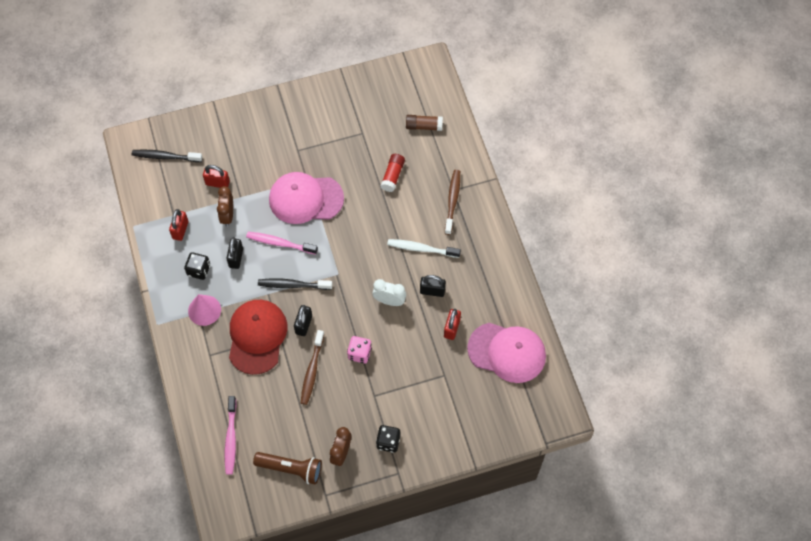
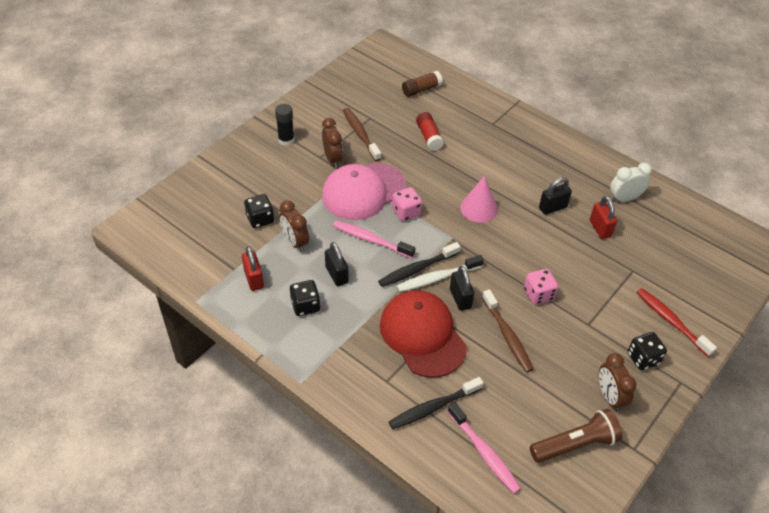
camera: 35 degrees left, 15 degrees down
(165, 156) = (183, 222): black toothbrush -> black toothbrush (433, 407)
(204, 310) = (343, 340): pink cone -> pink cone (479, 208)
(217, 183) = (260, 219): red padlock -> black dice
(280, 243) = (371, 240): pink toothbrush -> pink toothbrush turned 45 degrees clockwise
(284, 121) = (286, 140): none -> black glue stick
(305, 157) = (332, 159): none -> brown clock
(322, 234) = (406, 212): none -> pink dice
(389, 301) = (522, 235): white clock -> white clock (624, 198)
(421, 249) = (510, 180): white toothbrush -> white toothbrush (437, 278)
(434, 428) = (671, 321): none -> red toothbrush
(452, 201) = (500, 131): brown toothbrush -> brown toothbrush (360, 134)
(507, 352) = (666, 222): pink cap -> none

